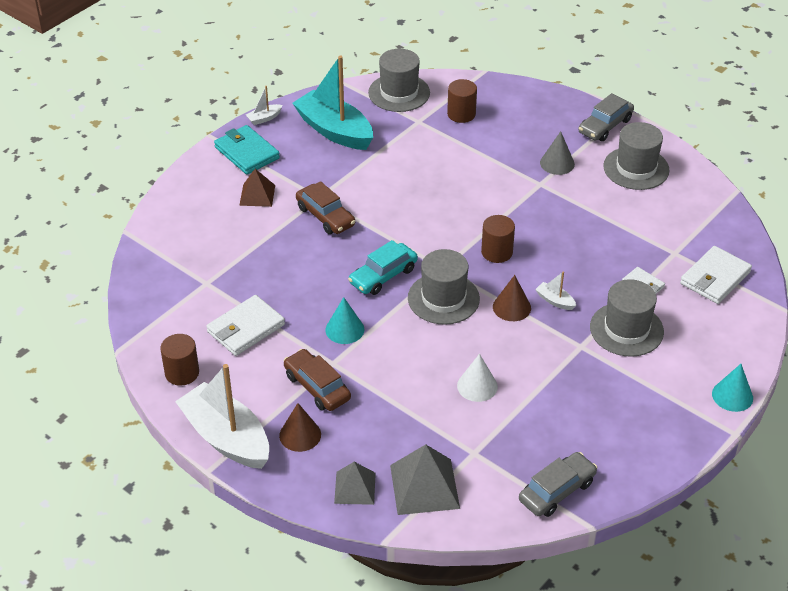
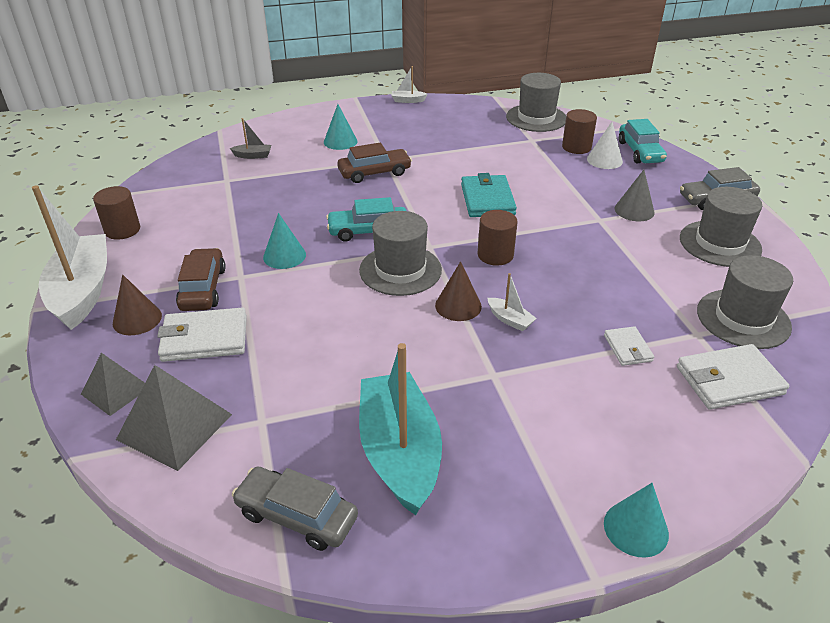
camera: 35 degrees right, 5 degrees down
(197, 246) = (253, 156): none -> grey boat
(246, 153) = (367, 115): turquoise wallet -> turquoise wallet (487, 199)
(246, 328) = (210, 221): white wallet -> white wallet (204, 338)
(257, 195) = (340, 141): brown pyramid -> turquoise cone
(325, 216) = (374, 173): brown car -> brown car turned 105 degrees counterclockwise
(334, 131) = (452, 124): turquoise boat -> turquoise boat (399, 452)
(477, 386) = (342, 359): white cone -> white cone (604, 160)
(514, 98) = (640, 152): none -> turquoise car
(555, 301) = (510, 320): white boat -> white boat turned 150 degrees clockwise
(557, 491) = (297, 516): grey car -> grey car turned 150 degrees counterclockwise
(626, 329) = (564, 383): grey hat -> grey hat (743, 319)

